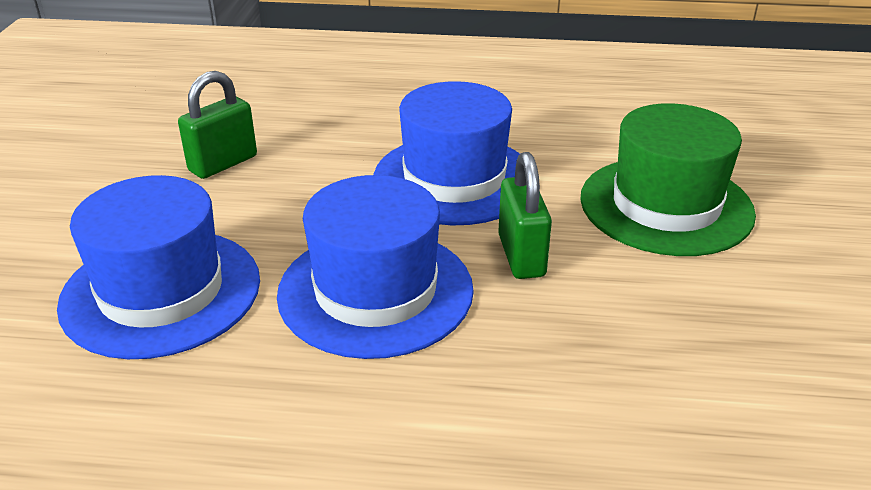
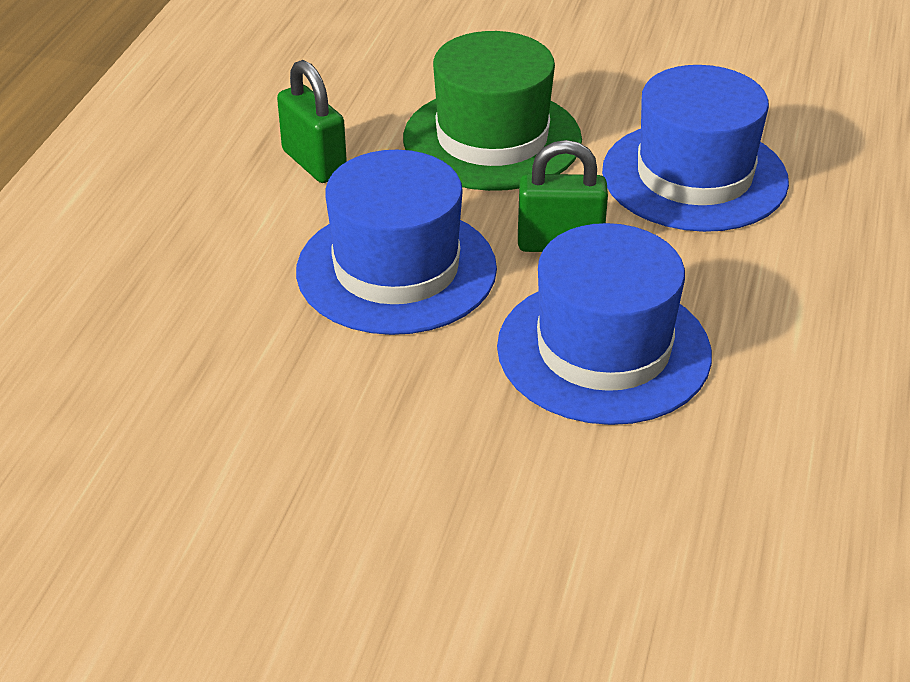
camera: 80 degrees left, 5 degrees up
(161, 292) = (578, 525): blue hat -> blue hat (694, 176)
(223, 164) = (285, 475): green padlock -> green padlock (314, 163)

